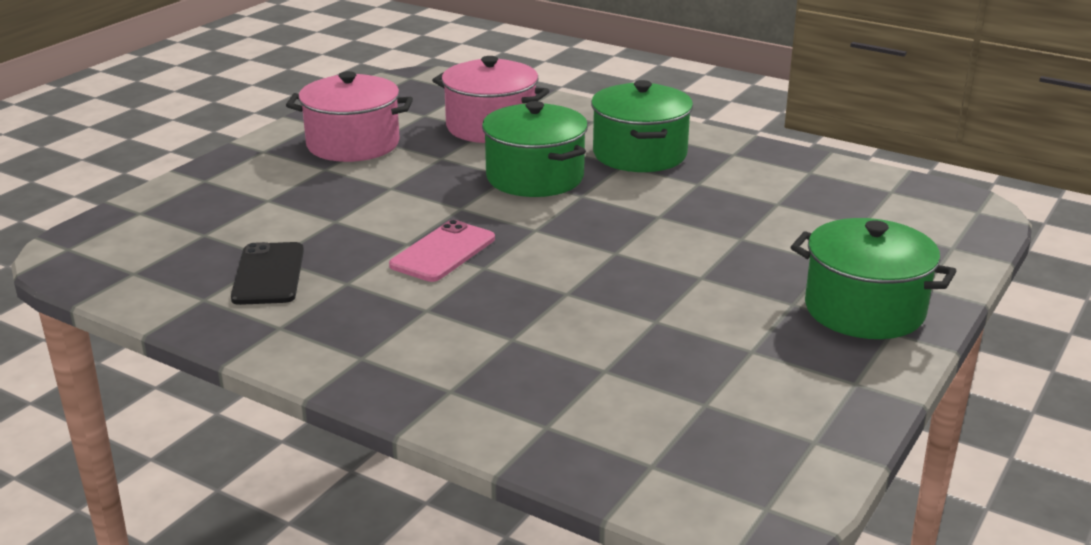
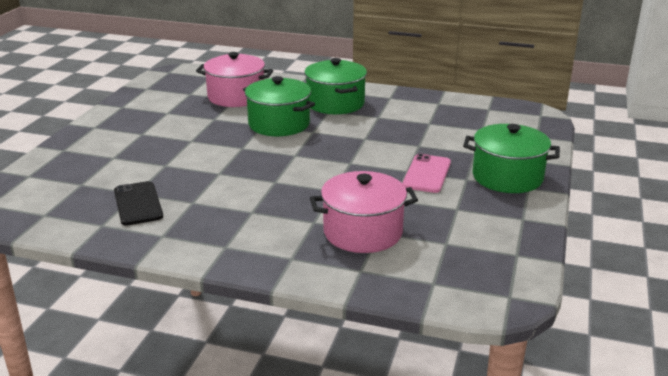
camera: 15 degrees left, 0 degrees up
(353, 144) = (152, 116): pink pot -> pink pot (363, 232)
(443, 252) = (244, 176): pink phone -> pink phone (426, 174)

